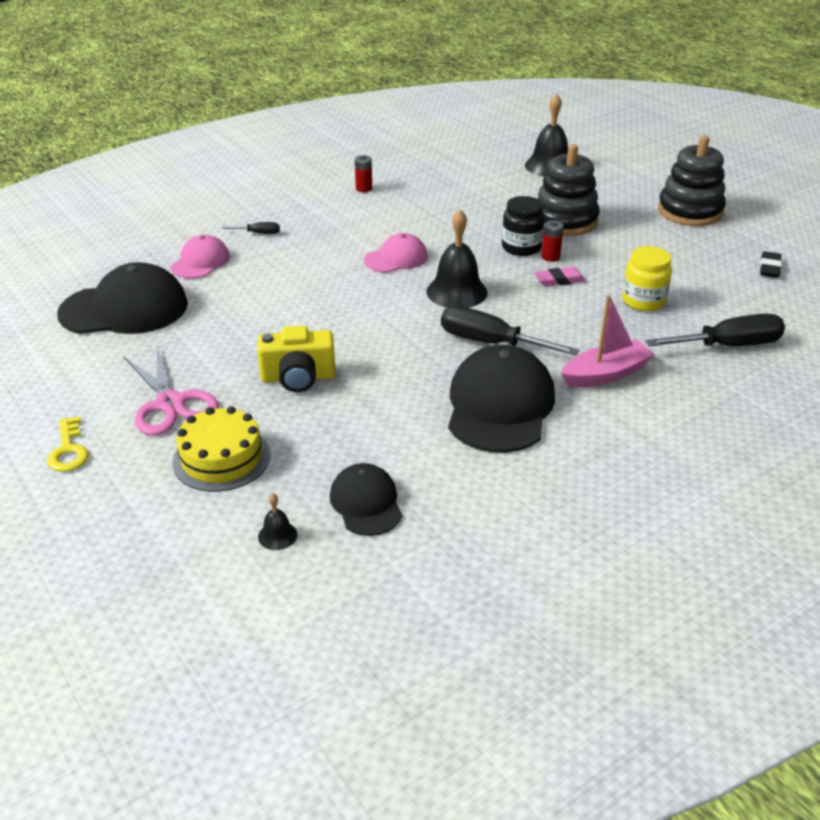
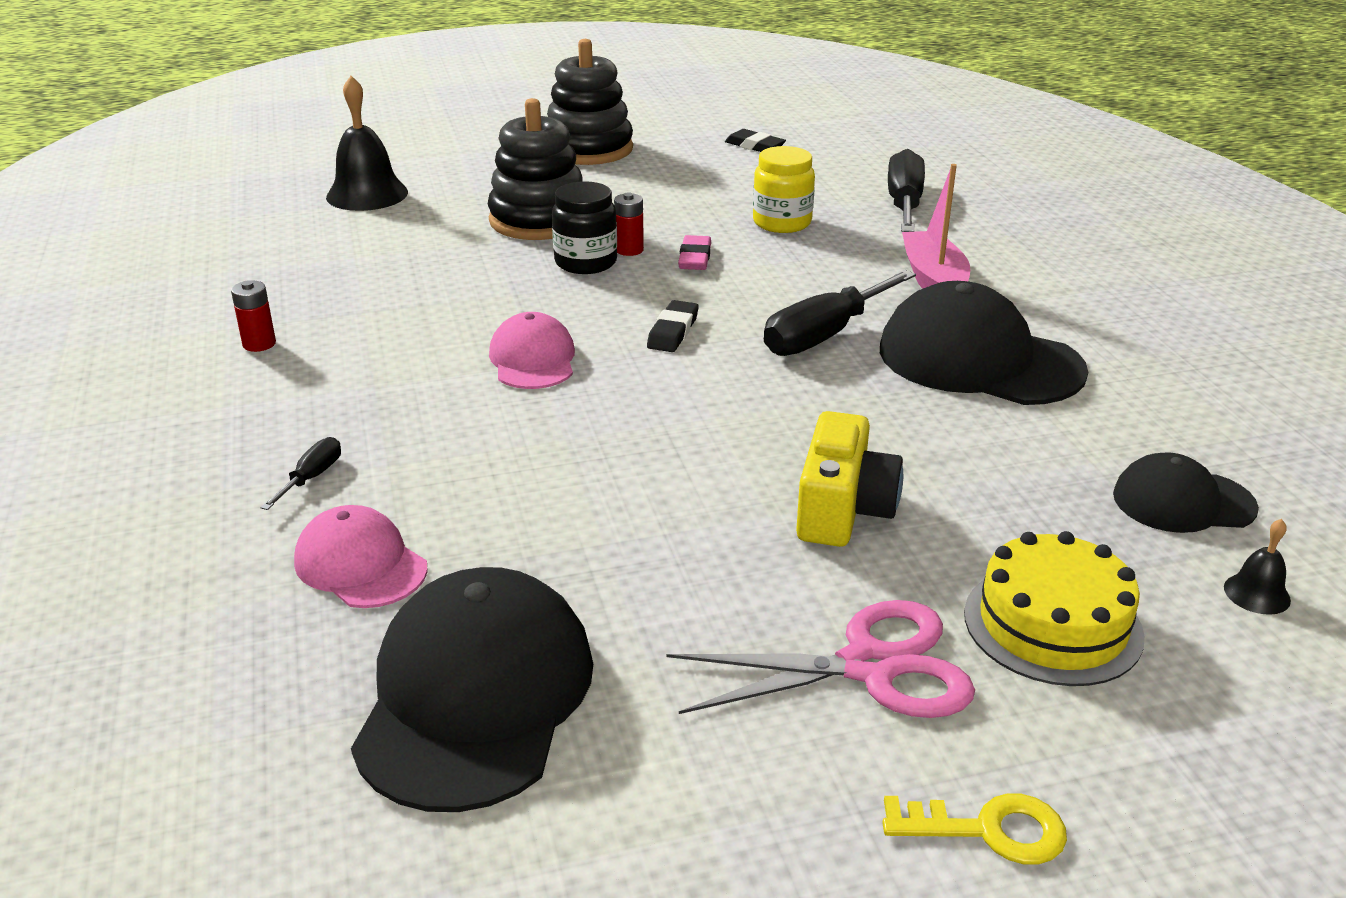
camera: 70 degrees left, 5 degrees down
(457, 292) = (673, 332): black bell -> black eraser

